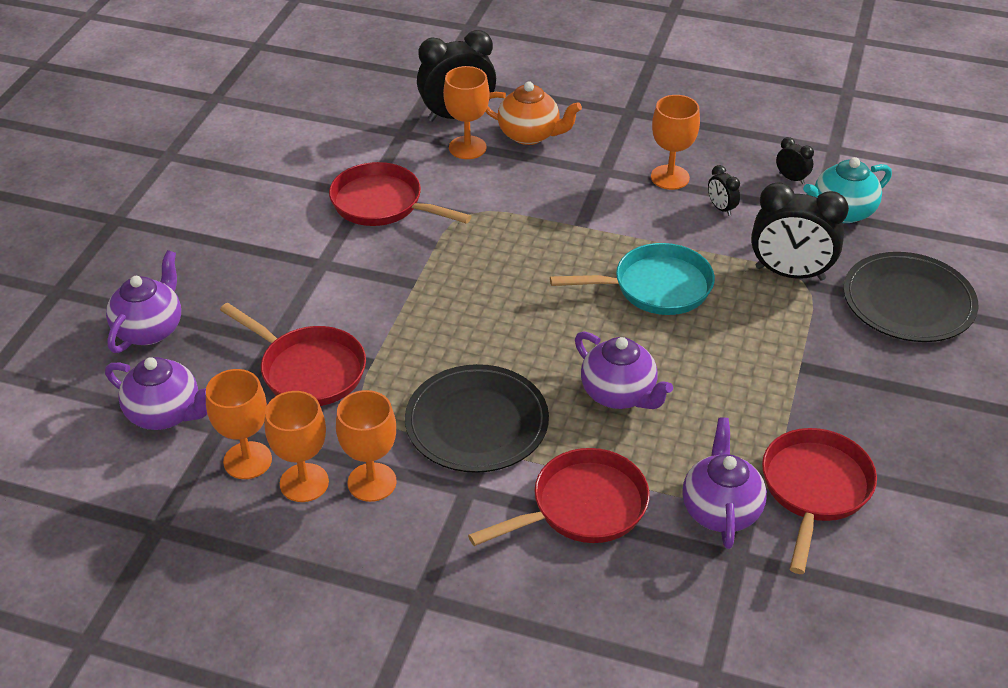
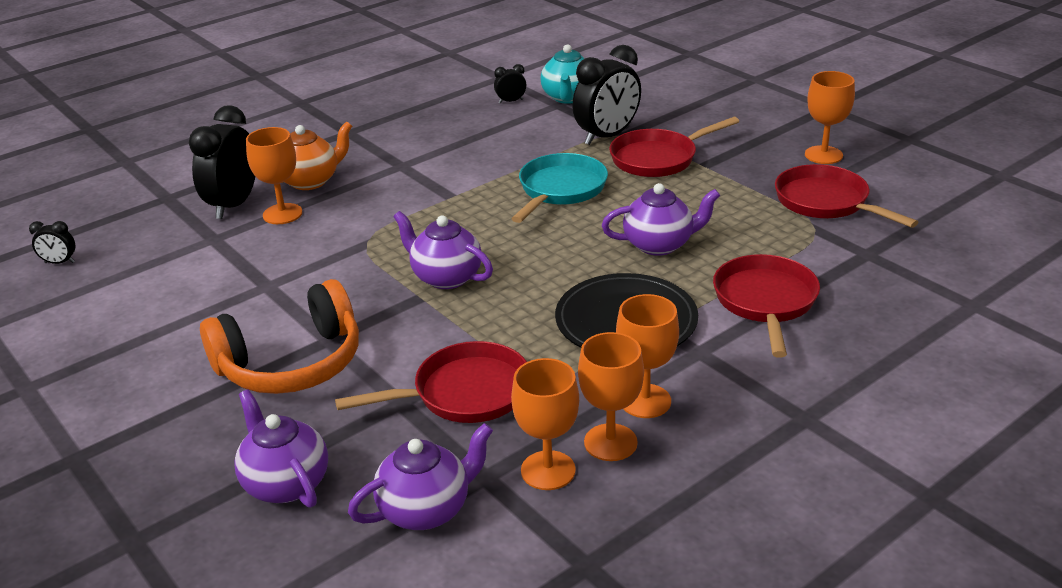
camera: 55 degrees left, 10 degrees down
(279, 260) = (291, 363): none -> orange headphones
(382, 204) = (293, 280): red pan -> red pan (658, 158)
(670, 177) = (446, 143): orange goblet -> orange goblet (823, 155)
(720, 510) = (817, 244): purple teapot -> purple teapot (446, 277)
(721, 208) = (507, 136): black clock -> black clock (59, 262)
(908, 302) = (681, 108): black plate -> none

